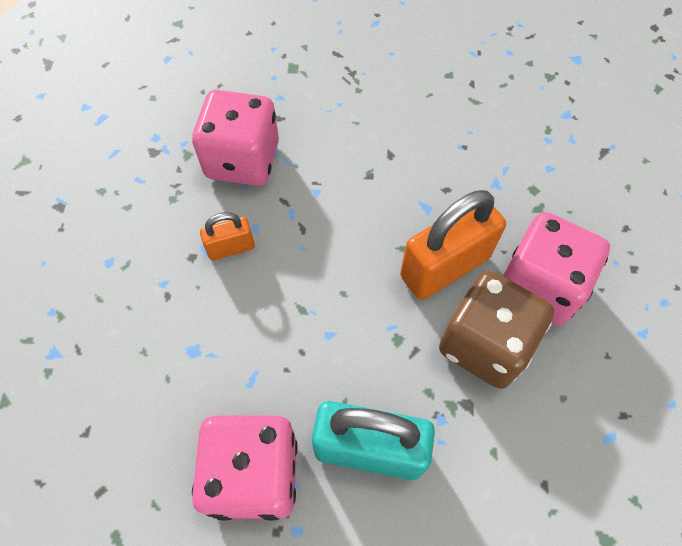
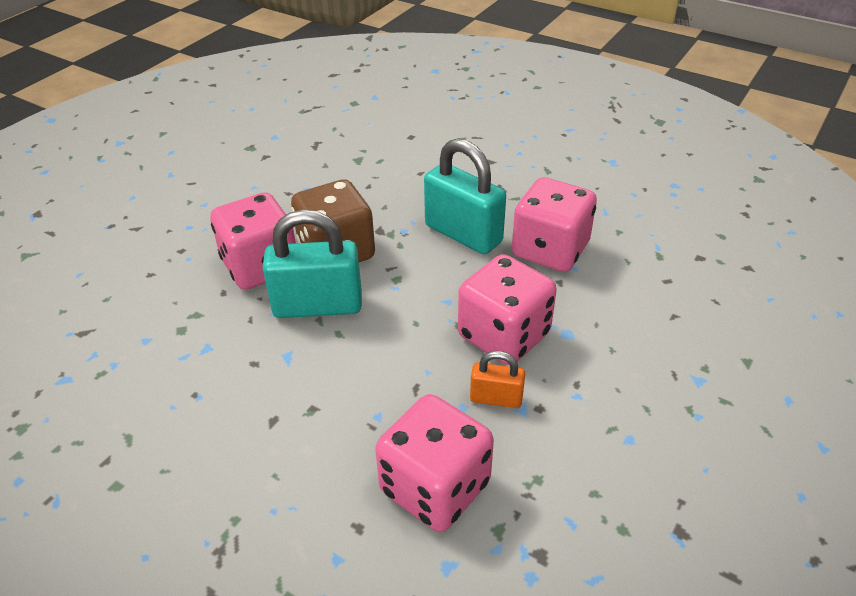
camera: 150 degrees left, 20 degrees down
(253, 317) = (504, 335): none -> pink dice
(444, 267) = (318, 306): orange padlock -> turquoise padlock

